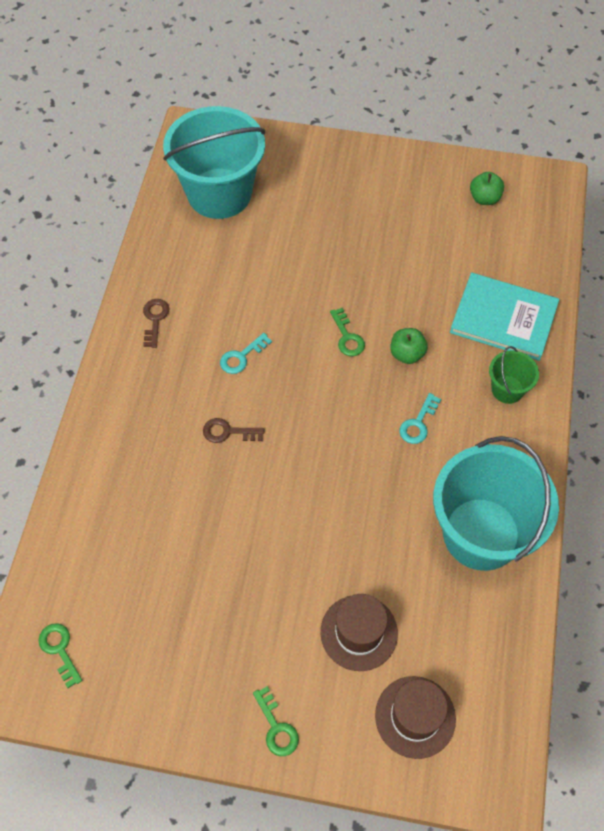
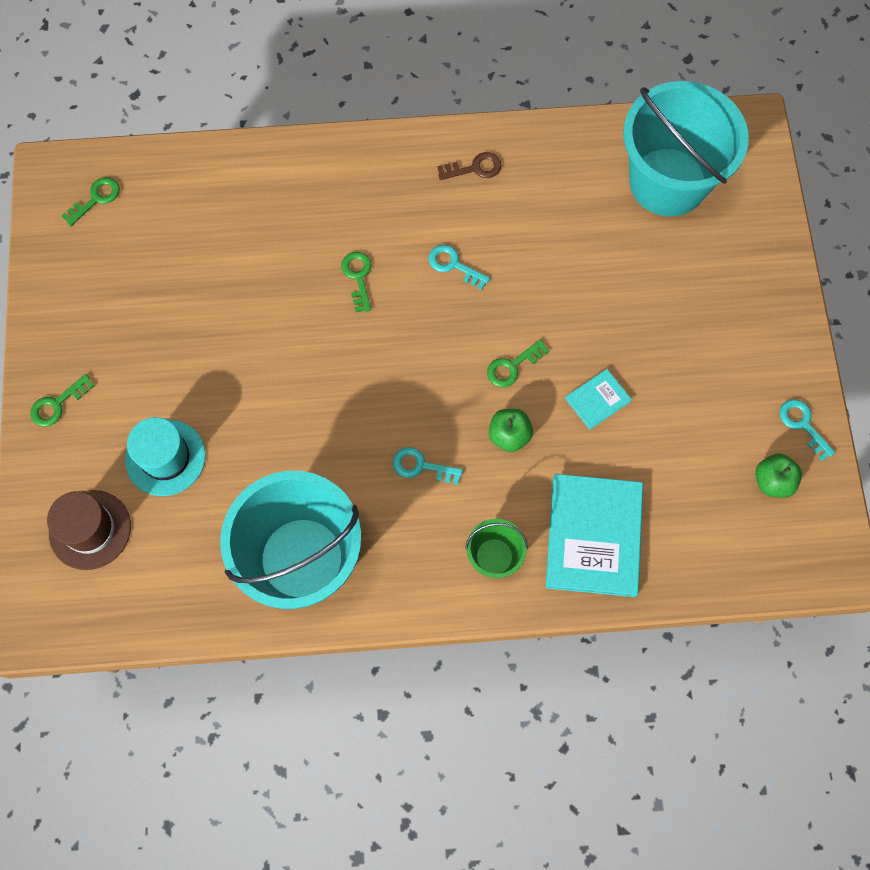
camera: 75 degrees right, 10 degrees up
(228, 432) = (358, 277): brown key -> green key
(359, 632) = (165, 457): brown hat -> turquoise hat
(392, 287) = (597, 400): none -> turquoise book
(445, 169) = (802, 425): none -> turquoise key

